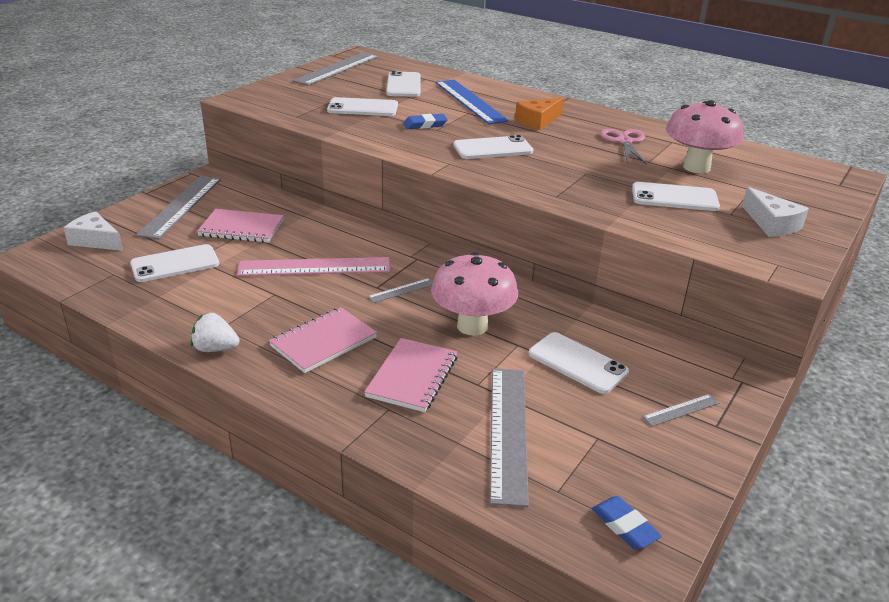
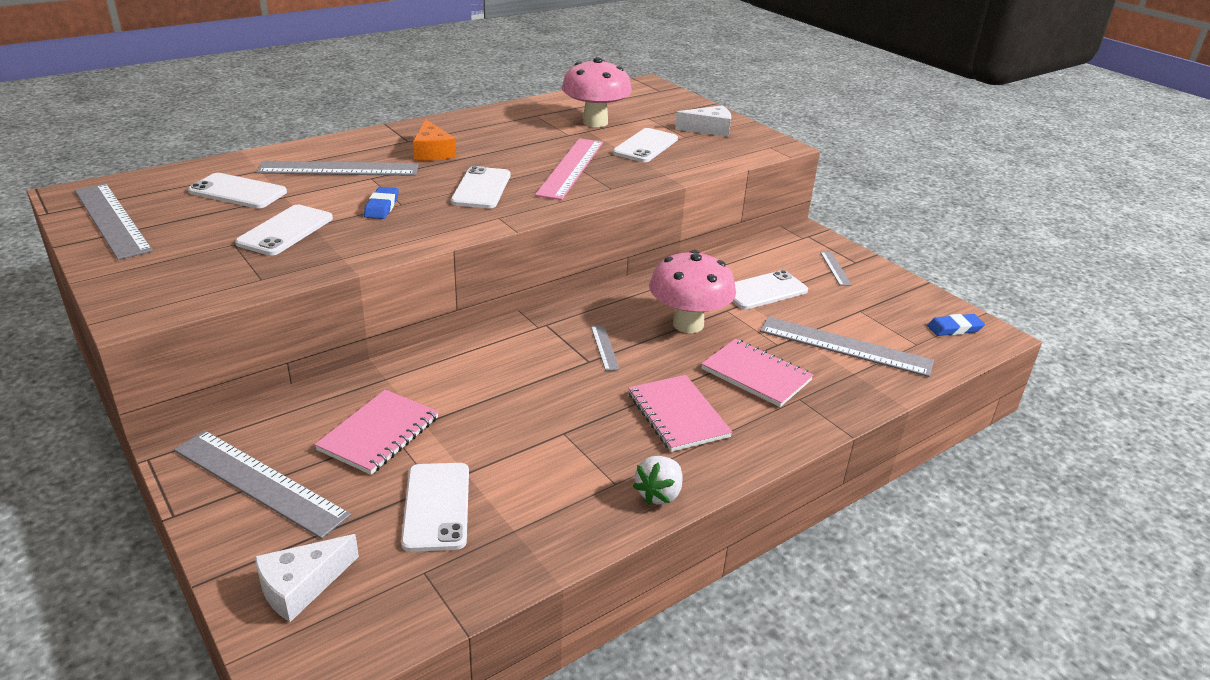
camera: 70 degrees left, 0 degrees up
(314, 267) = (521, 393): pink ruler -> pink ruler (571, 168)
(470, 101) = (339, 169): blue ruler -> grey ruler
(624, 142) = (519, 131): pink scissors -> none

